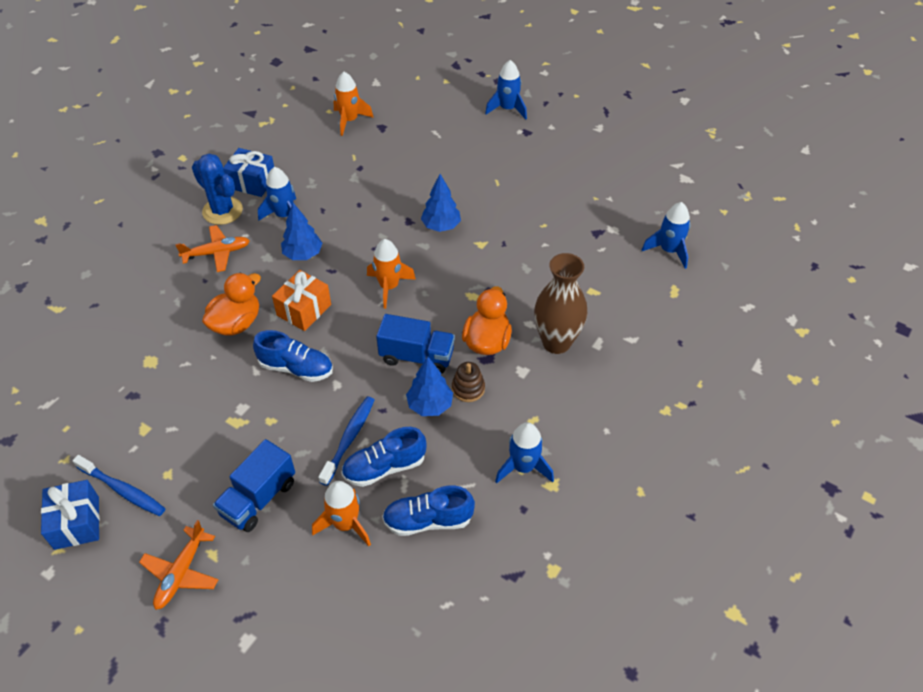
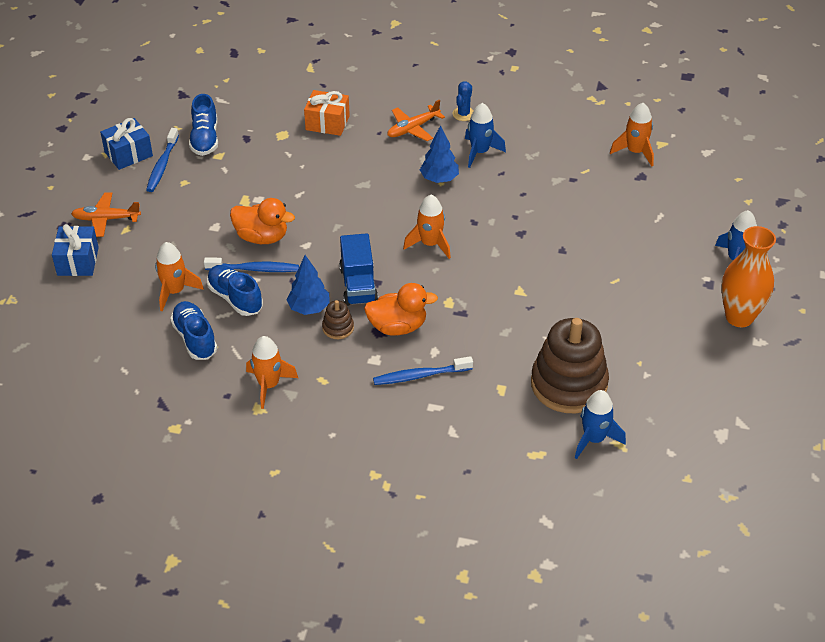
camera: 70 degrees right, 5 degrees down
(217, 253) = (413, 128): orange plane -> orange plane turned 90 degrees clockwise
(222, 211) = (463, 114): blue cactus -> blue cactus, size x0.59
(236, 323) = (342, 166): orange duck -> orange duck (262, 237)
(252, 182) = (509, 119): blue gift -> blue gift (78, 261)
(259, 498) = (180, 237): blue truck -> none
(296, 368) = (312, 216): blue shoe -> blue shoe (205, 139)
(304, 310) = (376, 200): orange gift -> orange gift (327, 123)
(441, 226) = (527, 257): blue tree -> none
(523, 467) = (269, 385): blue rocket -> orange rocket
(556, 342) = (420, 376): brown vase -> blue toothbrush
(569, 128) = (739, 317): none -> orange vase
(604, 247) = (568, 384): none -> brown stacking toy

